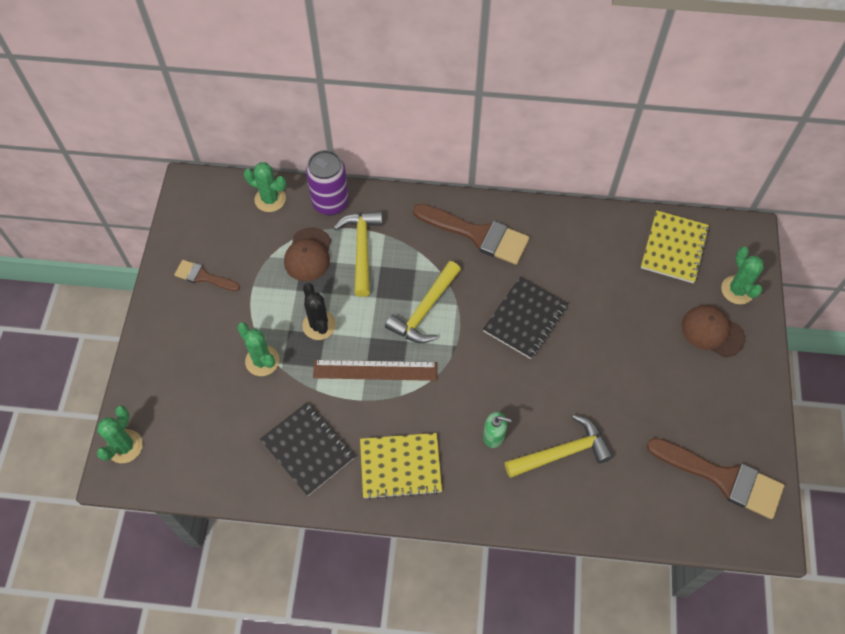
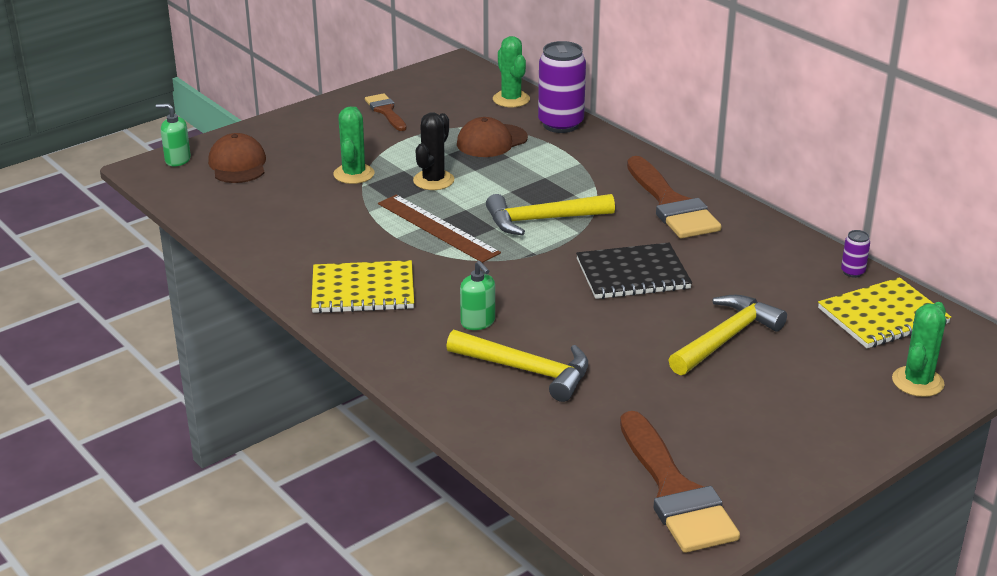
camera: 45 degrees right, 30 degrees down
(124, 446) = (177, 160): green cactus -> green soap dispenser
(307, 449) = (305, 237): black notebook -> none
(362, 249) = (544, 160): yellow hammer -> yellow hammer (726, 338)
(400, 466) = (363, 290): yellow notebook -> yellow notebook turned 45 degrees counterclockwise
(625, 221) = (852, 272): none -> purple can
(712, 332) = (835, 391): brown cap -> brown cap (238, 164)

